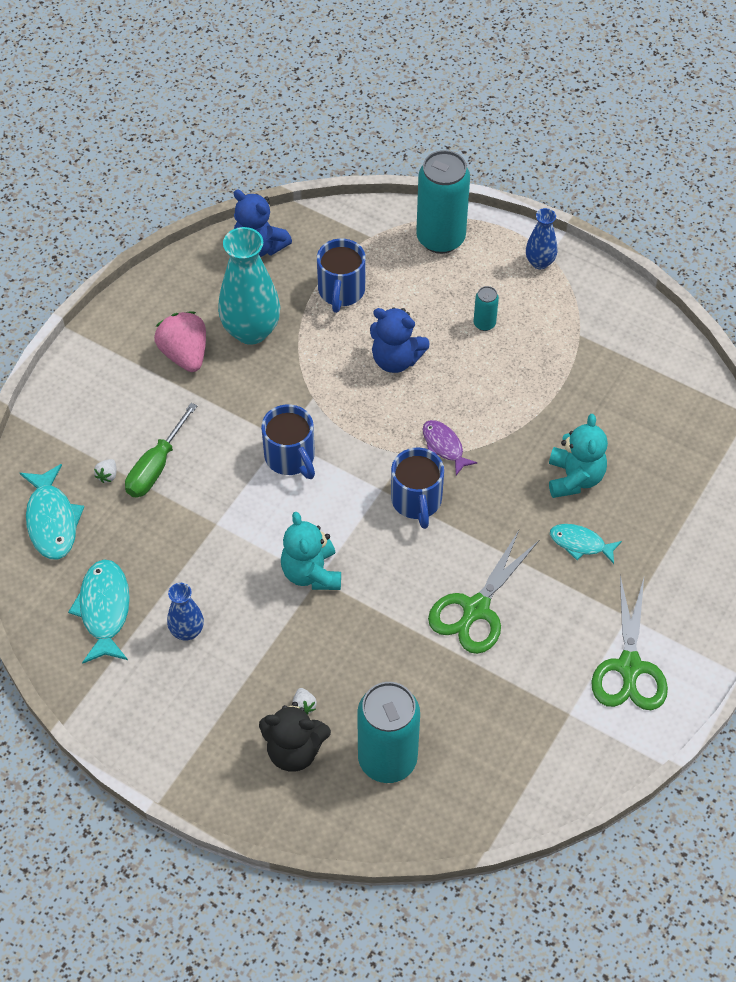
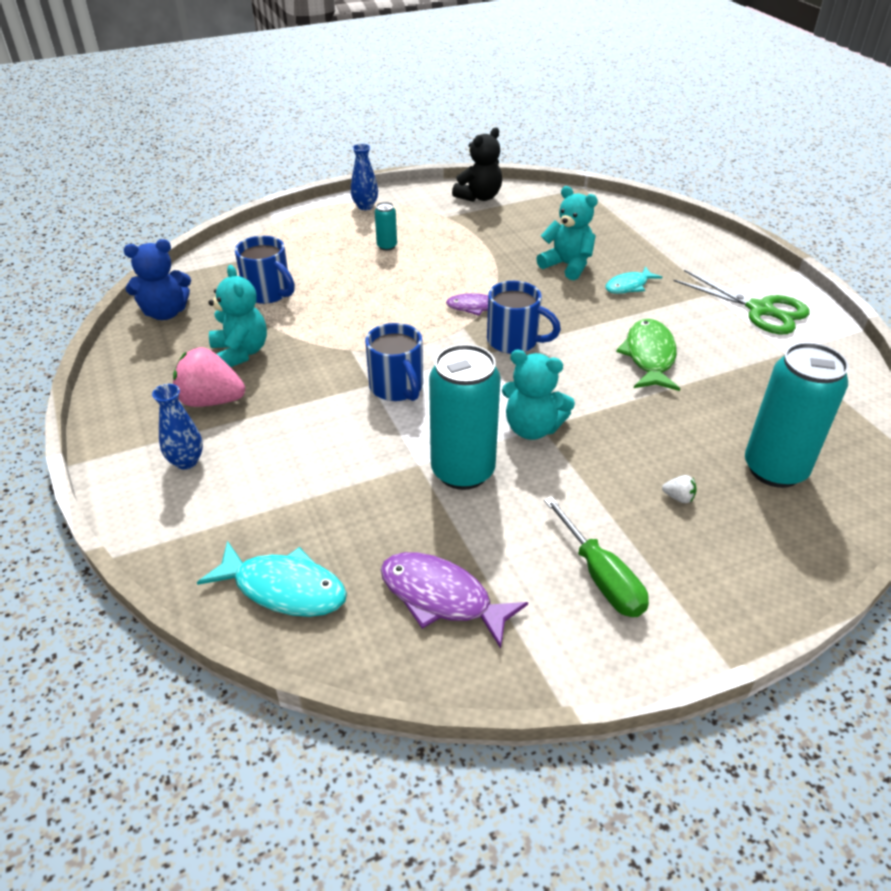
camera: 55 degrees left, 15 degrees down
(104, 610) = (441, 598): turquoise fish -> purple fish
(107, 475) = (279, 516): white strawberry -> none
(155, 467) = (310, 476): green screwdriver -> green screwdriver (601, 578)
(187, 631) = (526, 542): blue vase -> blue vase (186, 461)
(251, 331) = (240, 353): turquoise vase -> turquoise teddy bear
(290, 457) = (397, 387): blue mug -> blue mug turned 60 degrees clockwise
(294, 750) = (727, 527): black teddy bear -> black teddy bear (479, 197)
(396, 359) = (367, 295): blue teddy bear -> none
(440, 238) = (287, 233): turquoise can -> turquoise can (463, 471)
(475, 609) = (649, 356): green scissors -> green fish

